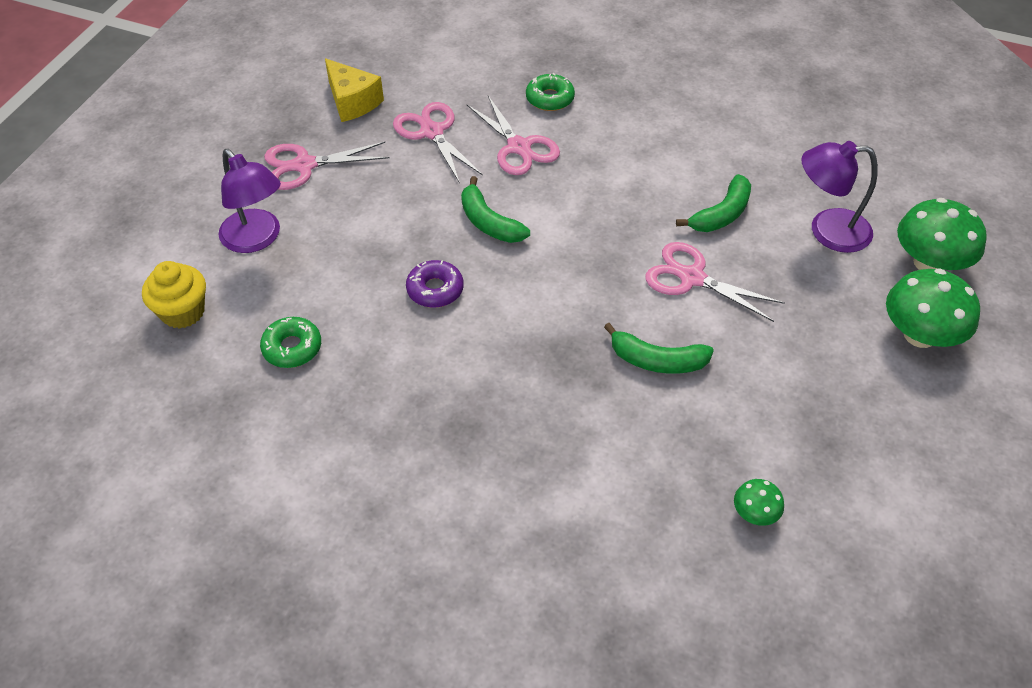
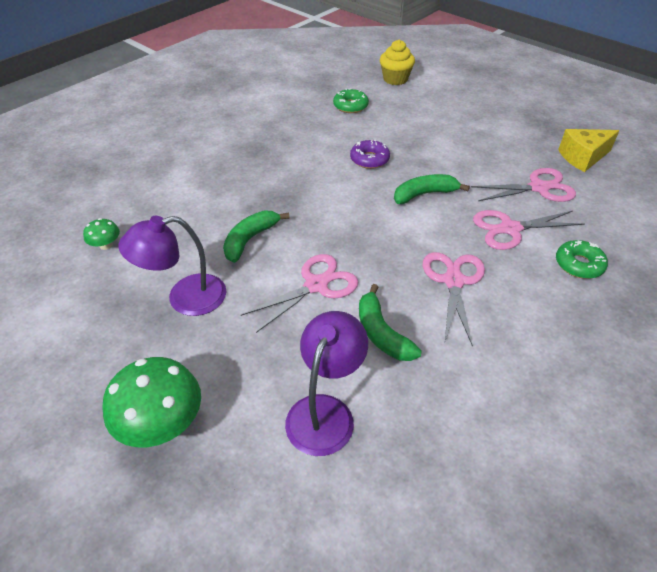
camera: 110 degrees right, 5 degrees down
(257, 239) = (444, 105): purple lamp -> purple lamp (185, 298)
(304, 165) = (511, 128): pink scissors -> pink scissors (453, 281)
(929, 263) = (237, 488): green mushroom -> none

